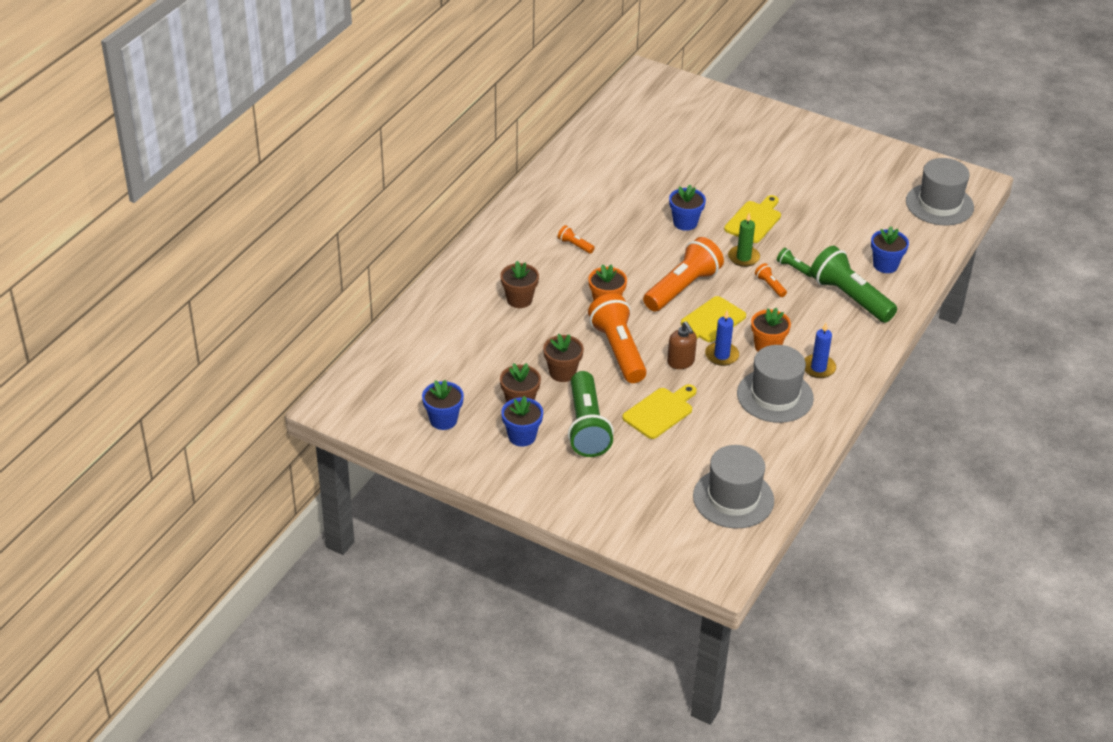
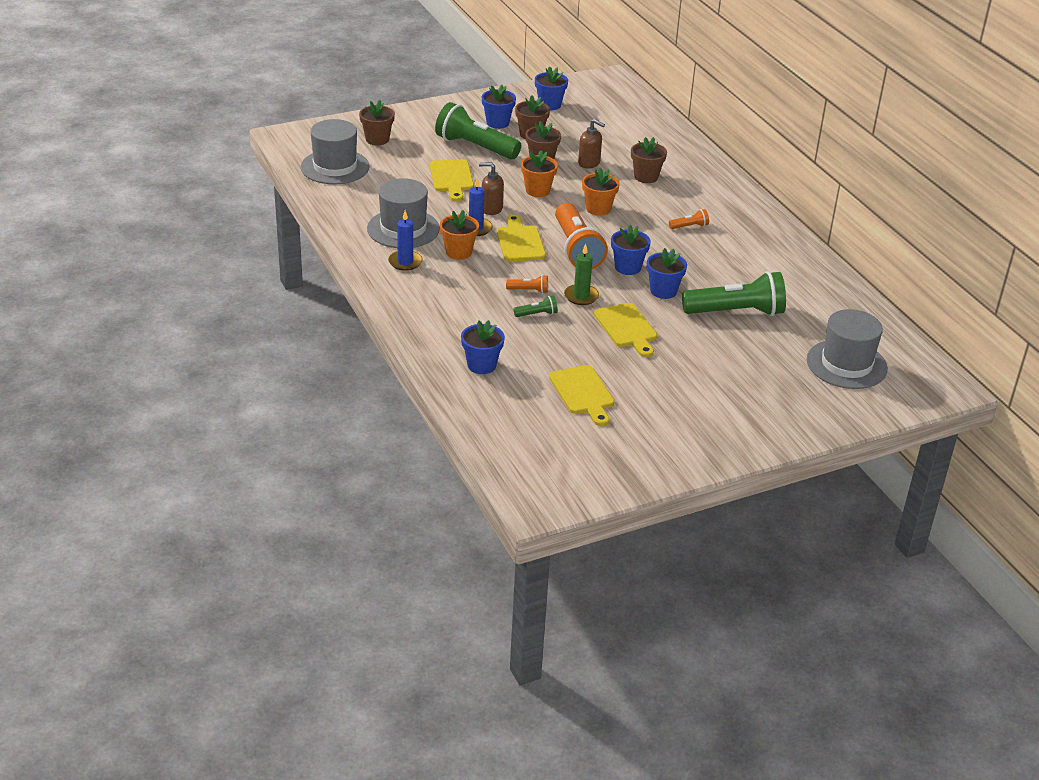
camera: 125 degrees right, 5 degrees down
(533, 342) = (589, 163): none -> brown soap dispenser
(618, 350) = (537, 191): orange flashlight -> orange flower pot
(650, 500) = (377, 139): none -> brown flower pot
(675, 252) = (628, 267): none -> blue flower pot
(849, 297) = (464, 322): green flashlight -> green flashlight (736, 312)
(852, 209) = (583, 393): none -> yellow cutting board
(939, 204) = (529, 453): grey hat -> grey hat (846, 364)

